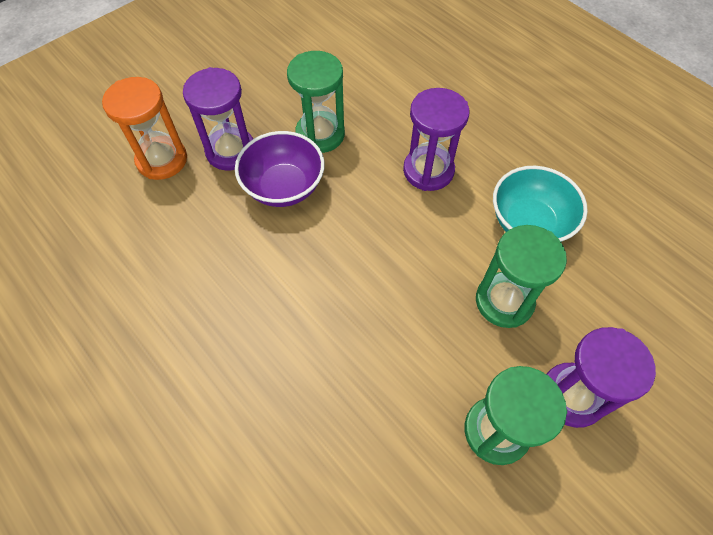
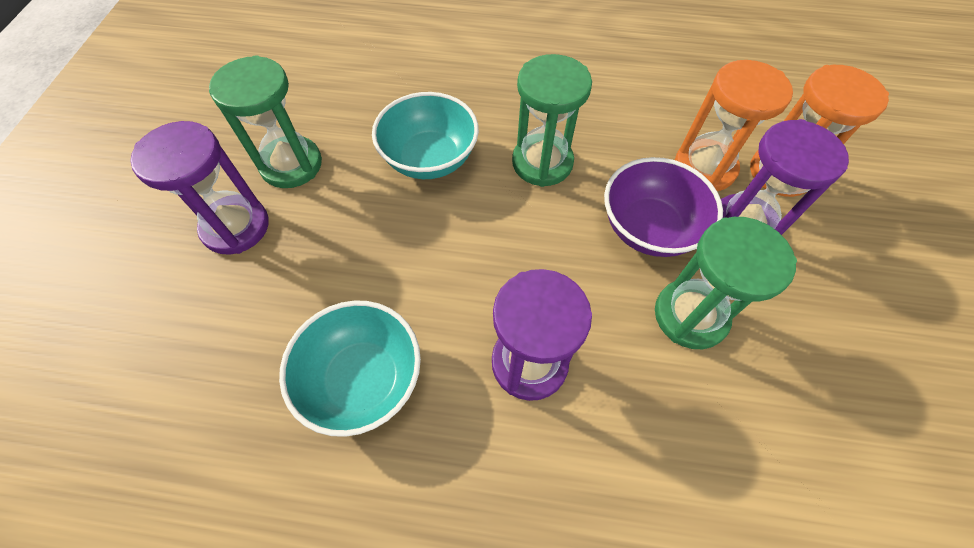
camera: 140 degrees right, 0 degrees up
(200, 195) = (704, 168): none -> orange hourglass
(376, 346) = (429, 159): none -> turquoise bowl
(504, 301) = (341, 267): green hourglass -> green hourglass (542, 163)

